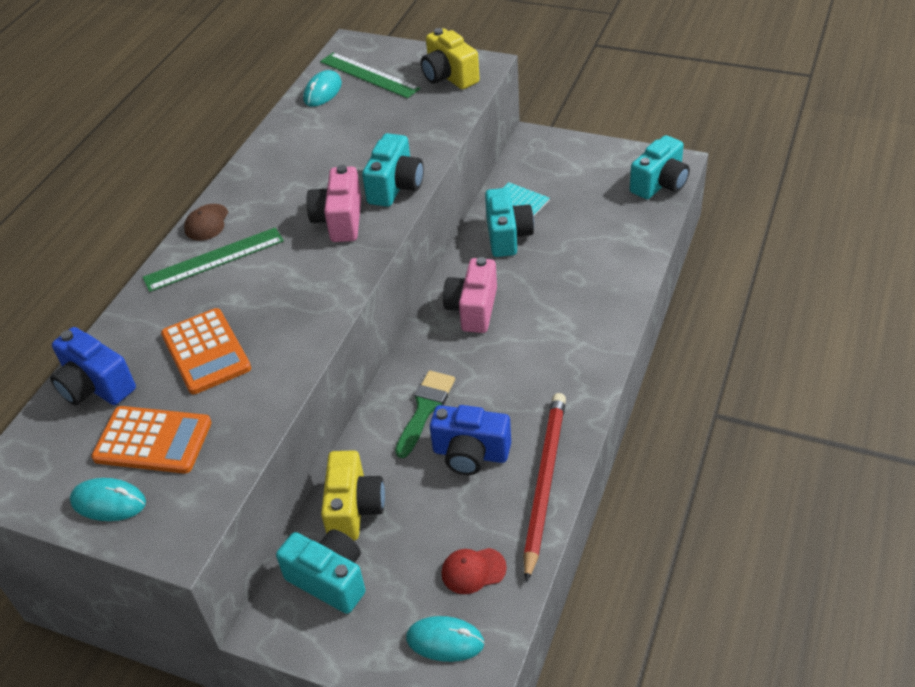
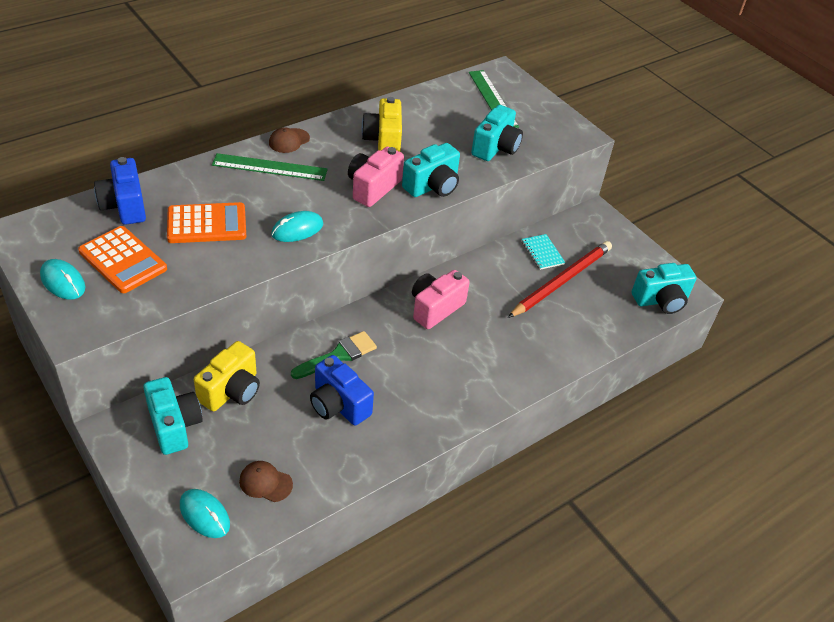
camera: 25 degrees right, 0 degrees up
(206, 352) = (207, 224): orange calculator -> orange calculator turned 105 degrees counterclockwise
(322, 92) = (449, 94): turquoise mouse -> turquoise mouse (297, 229)
(449, 76) = (548, 130): yellow camera -> yellow camera (383, 140)
(473, 570) = (265, 482): red cap -> brown cap
(507, 236) = (509, 272): turquoise camera -> turquoise camera (495, 148)
(544, 483) = (367, 457): red pencil -> red pencil (561, 281)

